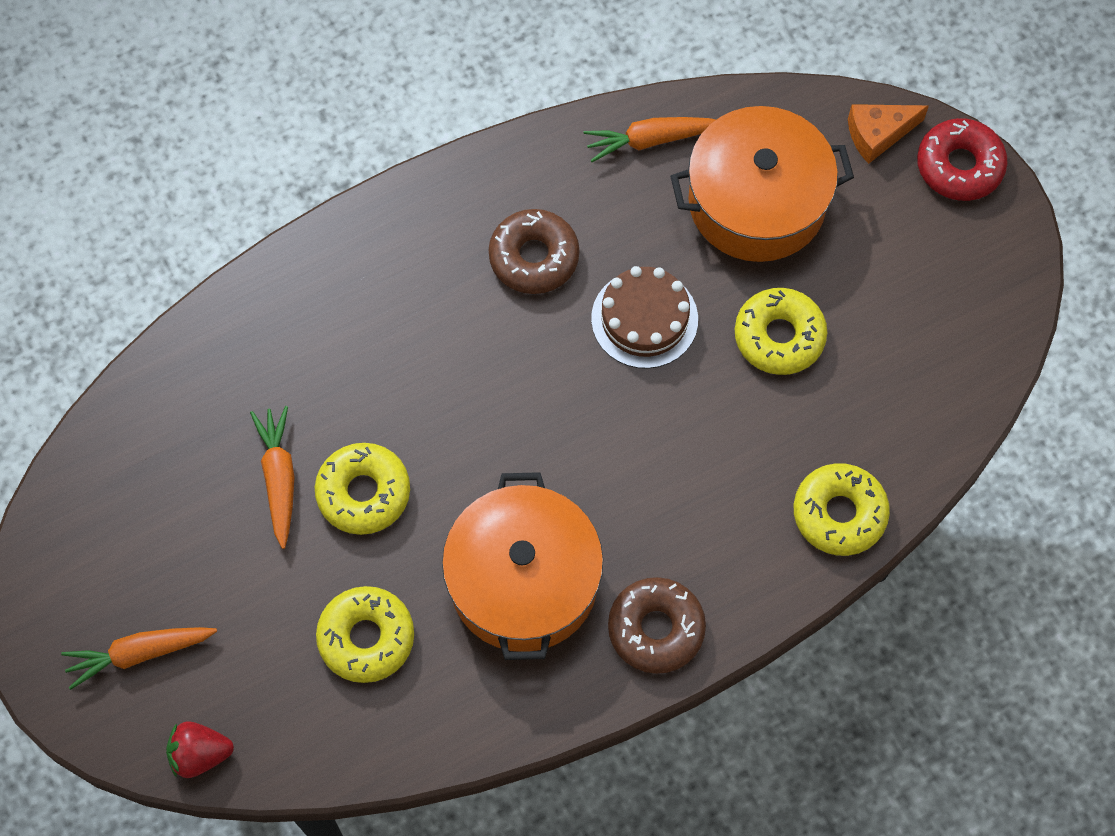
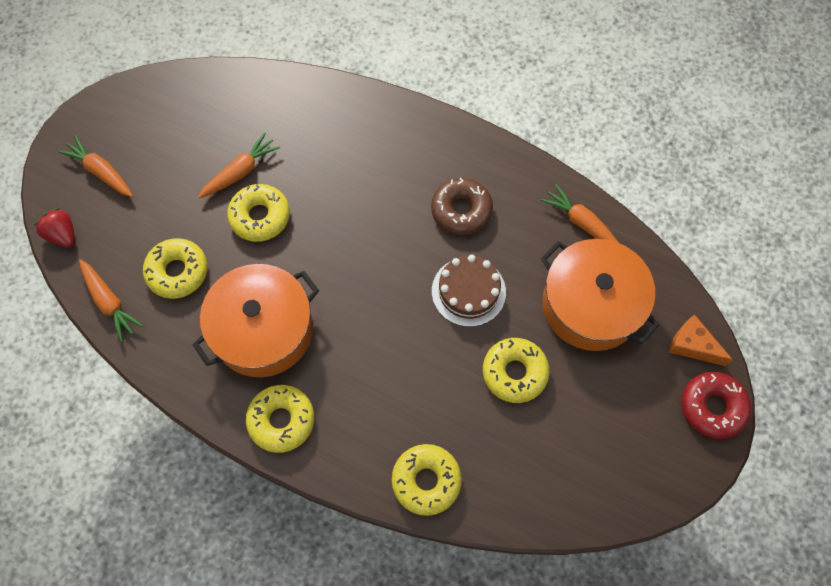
camera: 55 degrees right, 0 degrees up
(346, 746) = (109, 302): none -> orange carrot
(656, 629) = (281, 420): brown donut -> yellow donut

